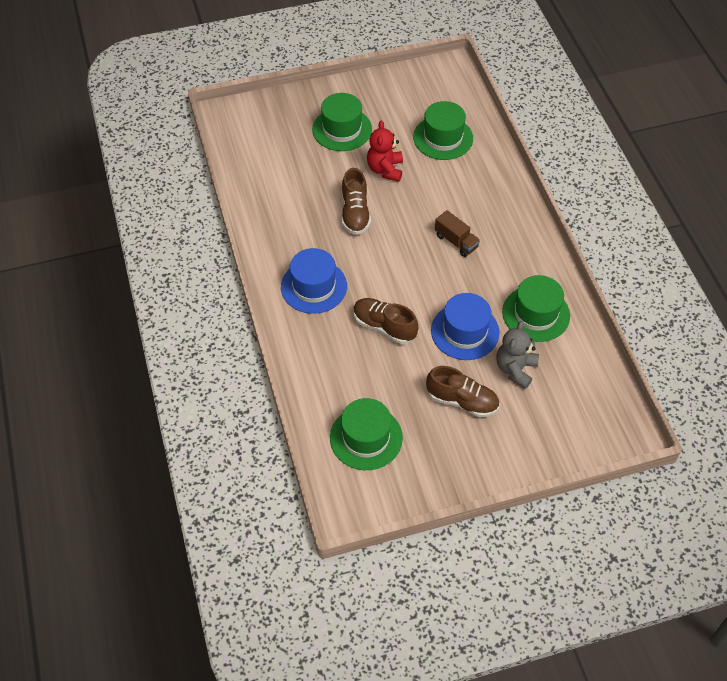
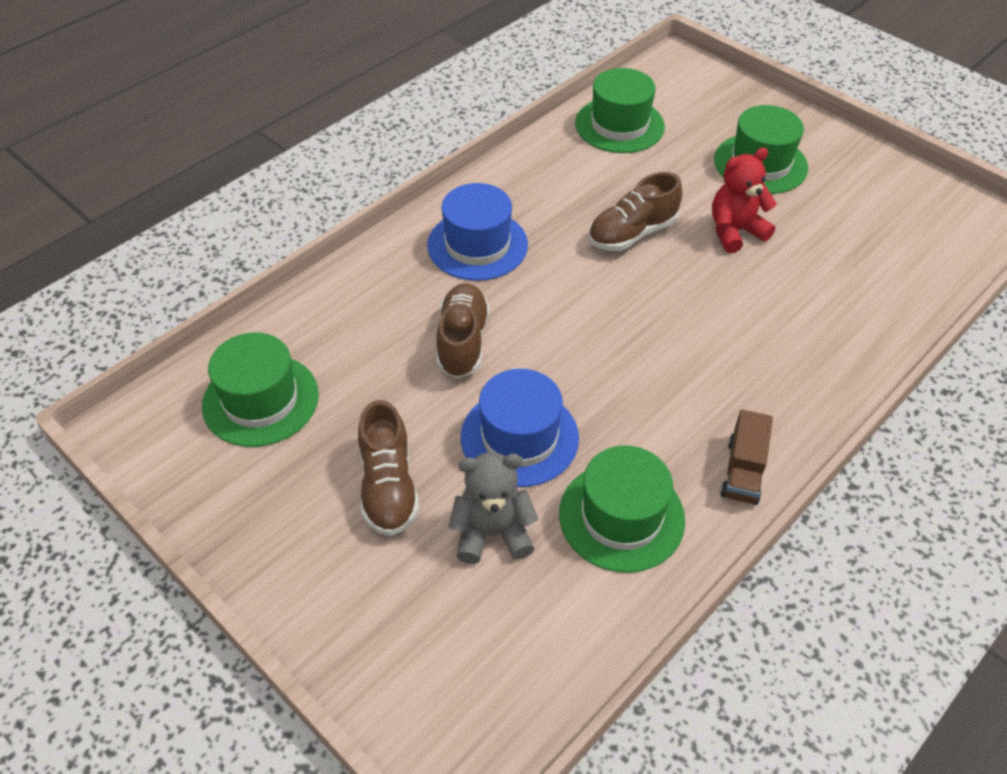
camera: 60 degrees right, 5 degrees down
(443, 138) = (854, 266): green hat -> green hat (619, 125)
(456, 241) = (678, 358): brown truck -> brown truck (743, 471)

